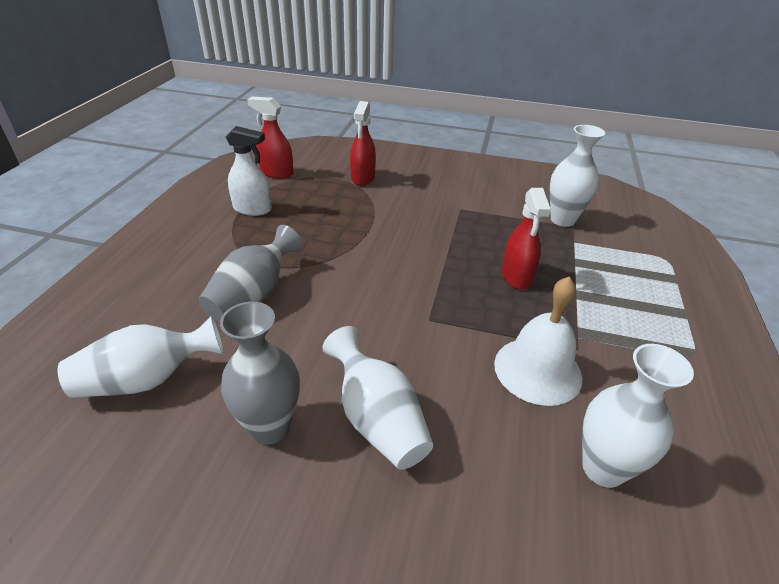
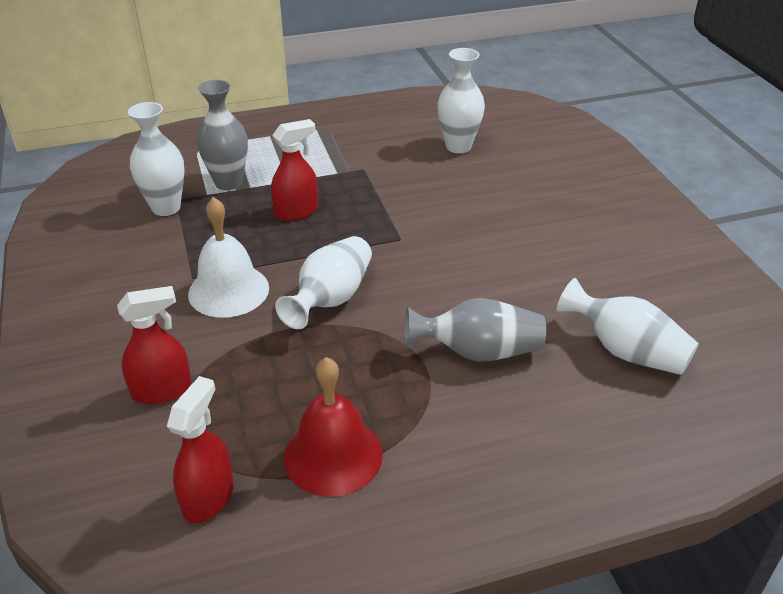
camera: 120 degrees left, 0 degrees up
(252, 209) = (333, 455): white spray bottle -> red bell
(270, 427) = (580, 267): grey vase -> grey vase (228, 182)
(276, 173) = (208, 497): red spray bottle -> red spray bottle turned 150 degrees counterclockwise
(377, 419) = (519, 227): white vase -> white vase (331, 299)
(537, 370) = (404, 180): white bell -> white bell (228, 290)

